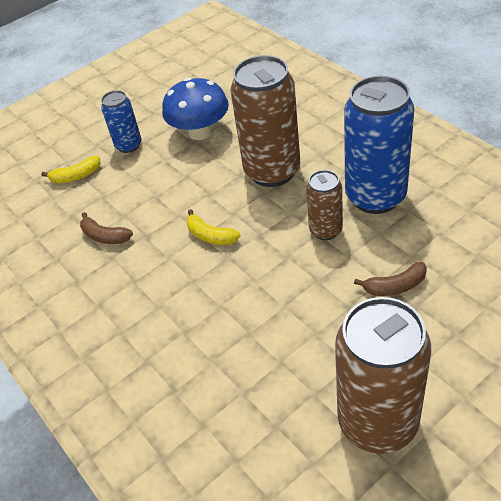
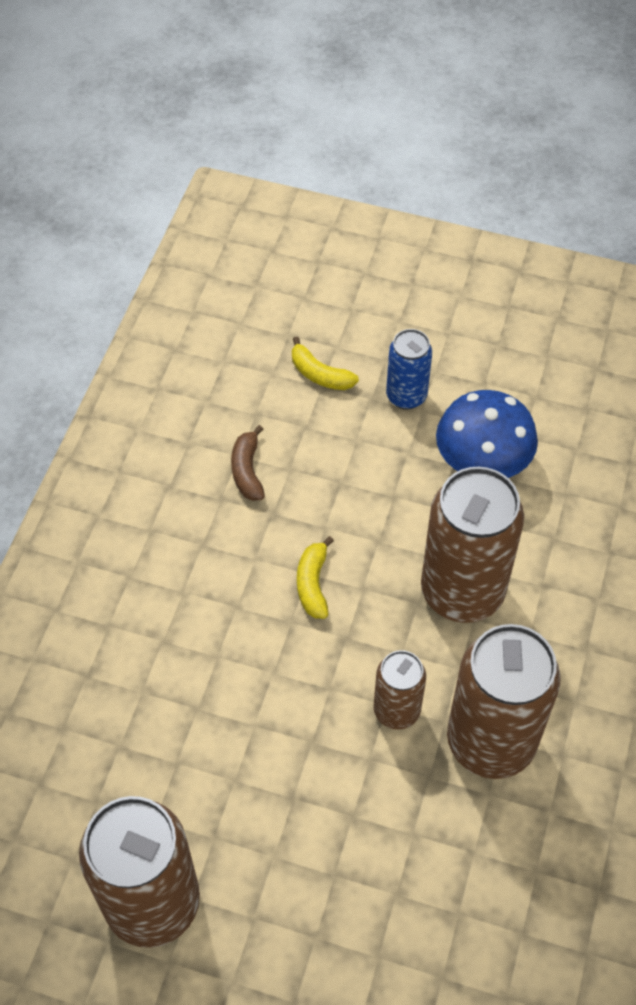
camera: 50 degrees right, 10 degrees up
(375, 196) = (490, 741): blue can -> brown can
(395, 286) = (351, 836): brown banana -> none

